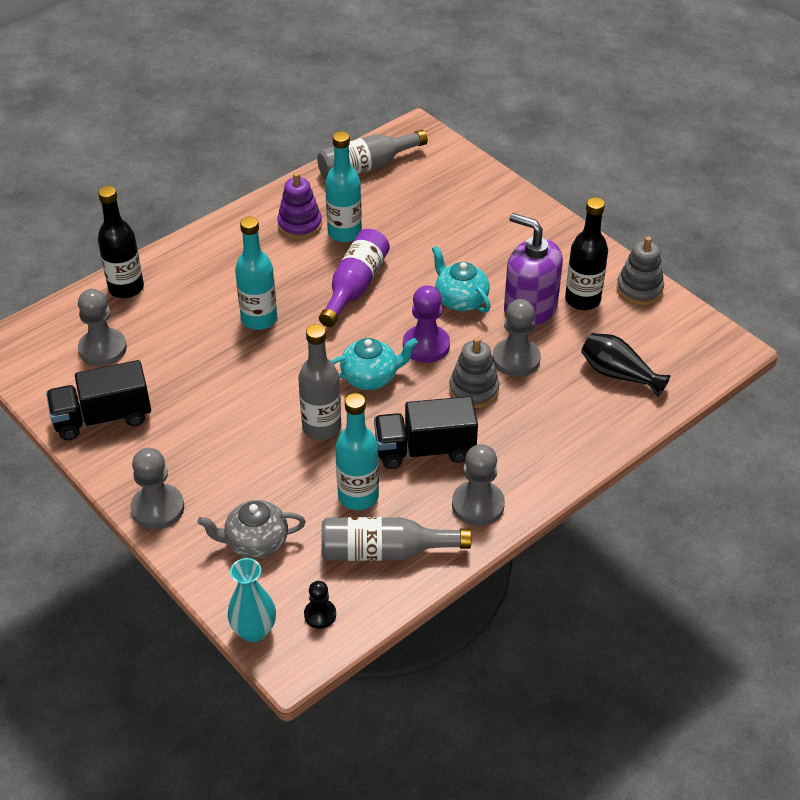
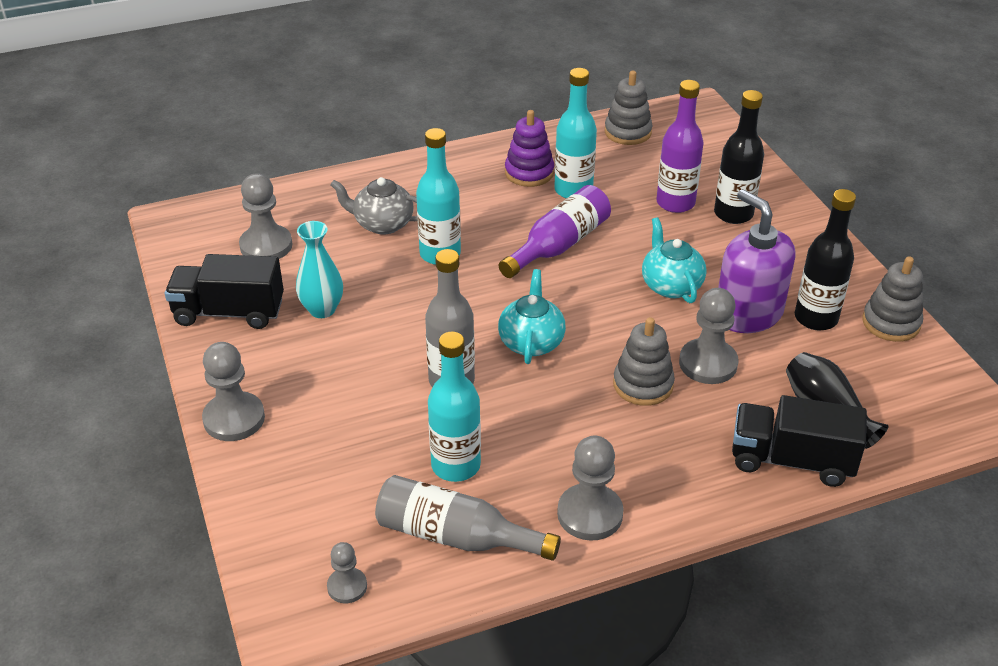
camera: 20 degrees right, 5 degrees down
(126, 288) = (321, 194): black bottle -> black bottle (733, 214)
(254, 631) = (265, 582): turquoise vase -> turquoise vase (322, 309)
(255, 542) = (317, 484): grey teapot -> grey teapot (382, 224)
(320, 615) = (347, 586): black pawn -> grey pawn
(366, 167) = (628, 132): grey bottle -> grey stacking toy
(370, 377) = (531, 342): turquoise teapot -> turquoise teapot turned 90 degrees counterclockwise
(425, 449) = (556, 435): black truck -> black truck (791, 460)
(426, 345) = (609, 324): purple pawn -> none
(434, 225) = (675, 203): none -> purple bottle

